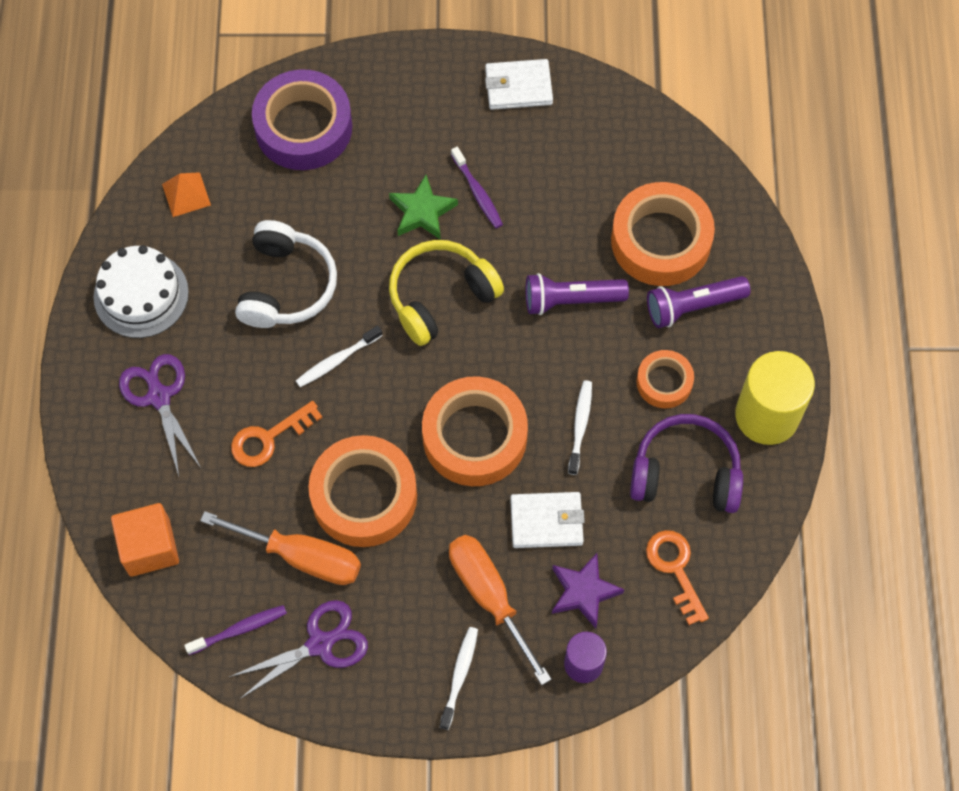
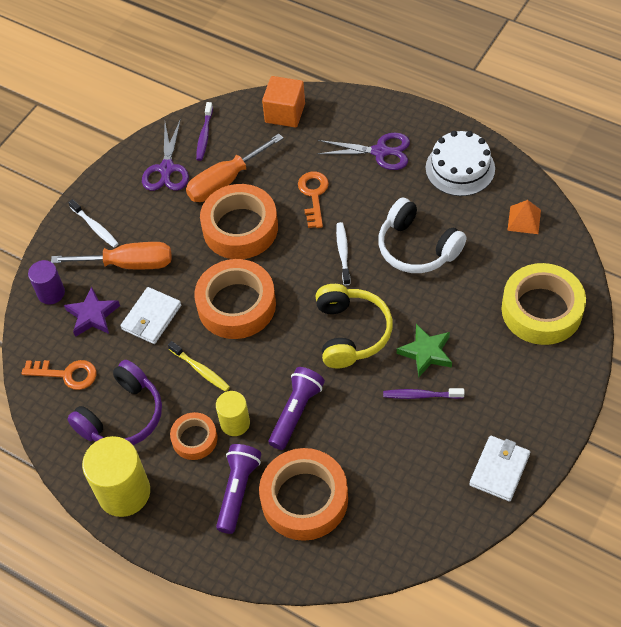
camera: 125 degrees right, 10 degrees down
(303, 127) = (541, 310): purple tape -> yellow tape
(580, 425) = (200, 370): white toothbrush -> yellow toothbrush
(621, 353) = (235, 423): none -> yellow cylinder

